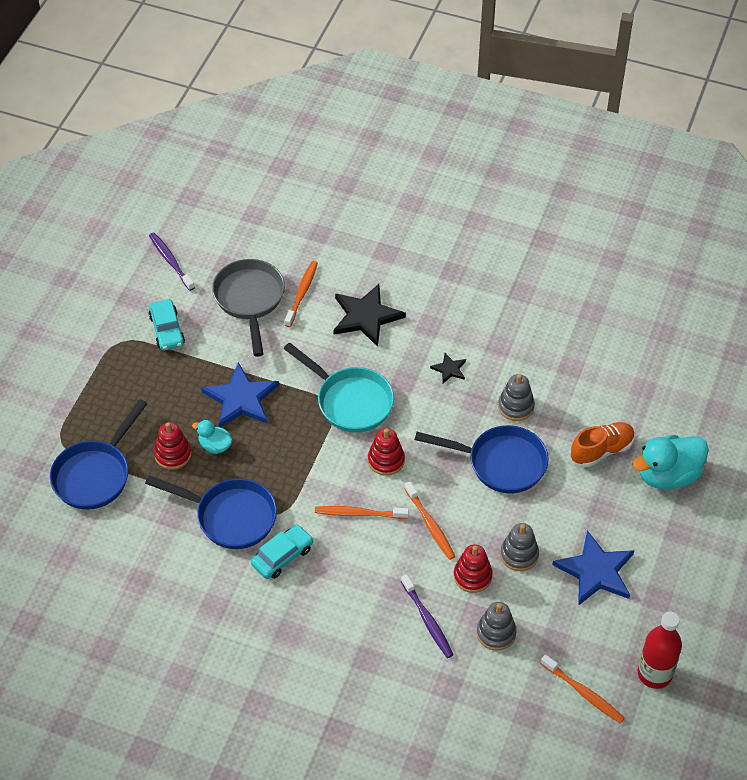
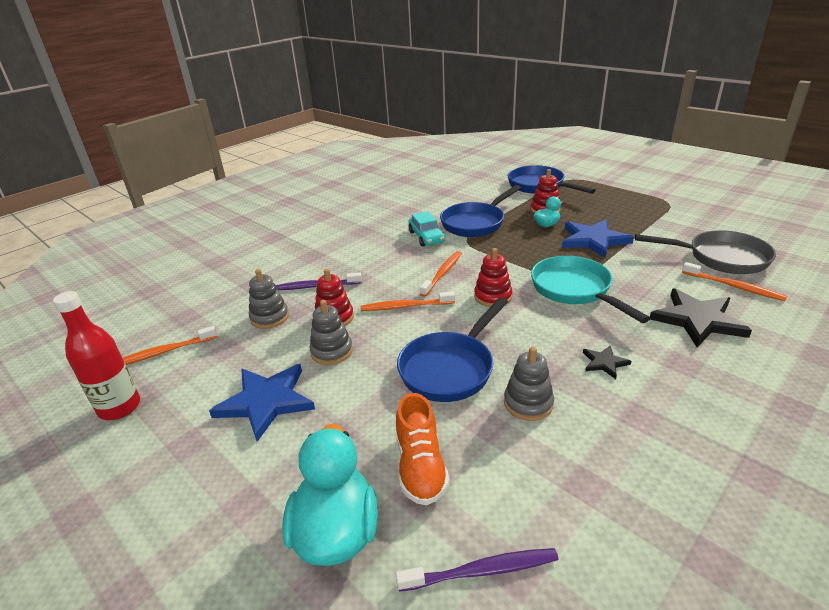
camera: 115 degrees right, 20 degrees down
(167, 330) = (680, 219): turquoise car -> none
(170, 261) = (772, 228): purple toothbrush -> purple toothbrush (482, 571)
(350, 401) = (574, 290): turquoise pan -> turquoise pan turned 90 degrees clockwise

